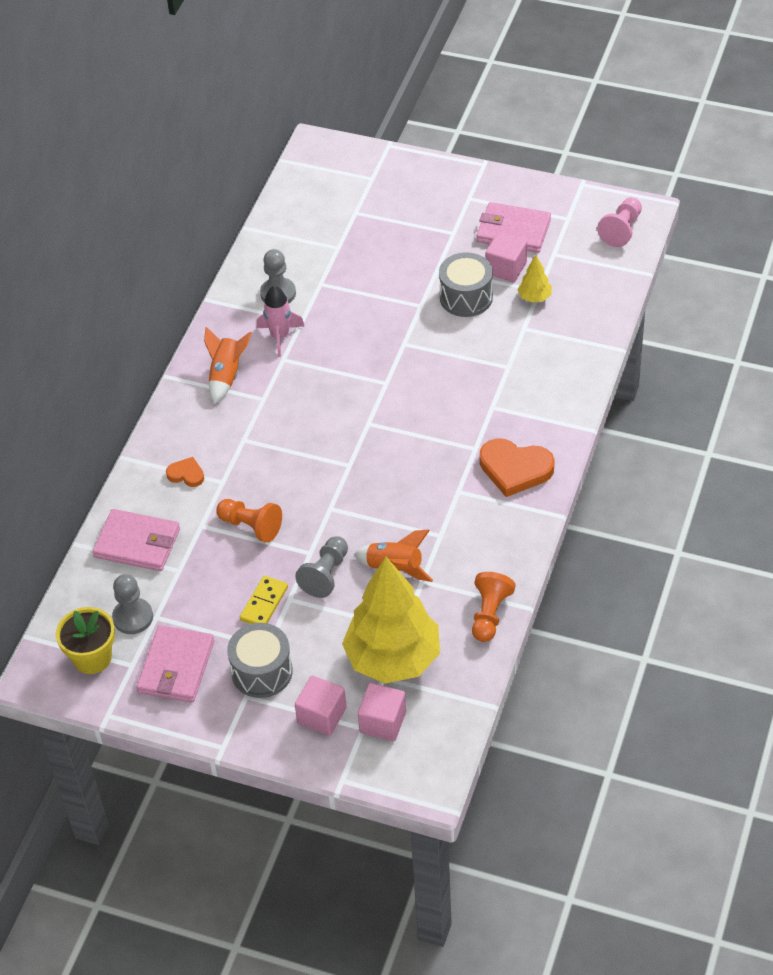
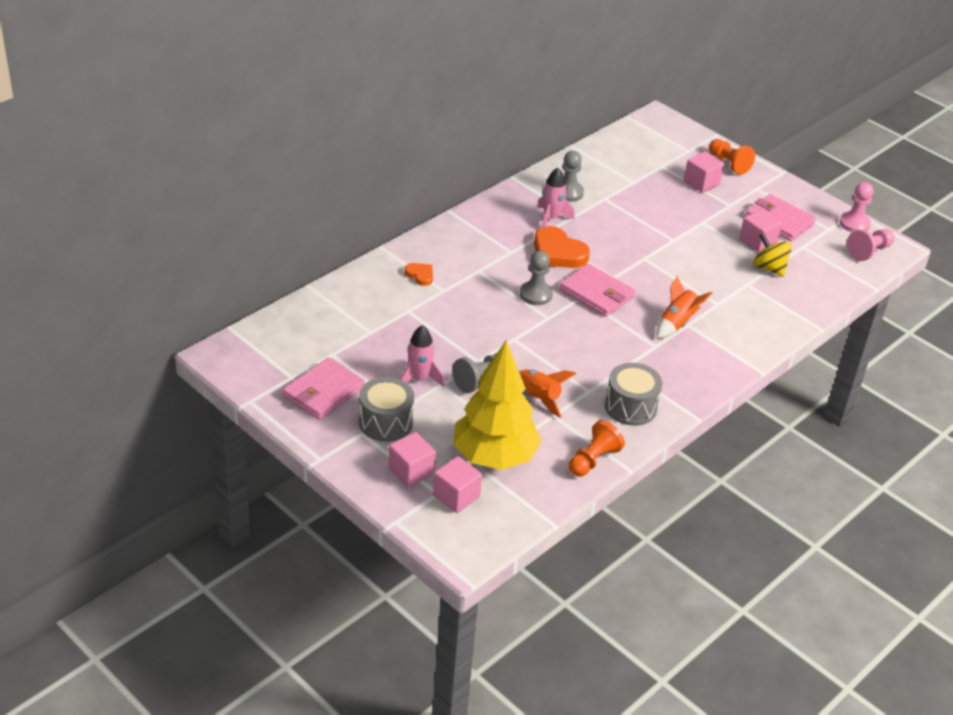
camera: 20 degrees right, 10 degrees down
(92, 658) = (266, 360): yellow flower pot -> none
(133, 617) = (315, 347): grey pawn -> grey pawn (536, 294)
(137, 543) = (353, 303): pink wallet -> pink wallet (596, 293)
(226, 376) = (493, 227): orange rocket -> orange rocket (677, 323)
(251, 526) = (445, 326): orange pawn -> orange pawn (729, 164)
(264, 603) = (419, 379): yellow domino -> pink rocket
(408, 216) = (701, 183): none -> pink cube
(466, 297) = (713, 248): grey drum -> grey drum (630, 407)
(515, 469) = (679, 372): orange heart -> orange heart (558, 252)
(534, 297) = (769, 268): yellow tree -> yellow spinning top
(589, 200) = (854, 224): none -> pink pawn

